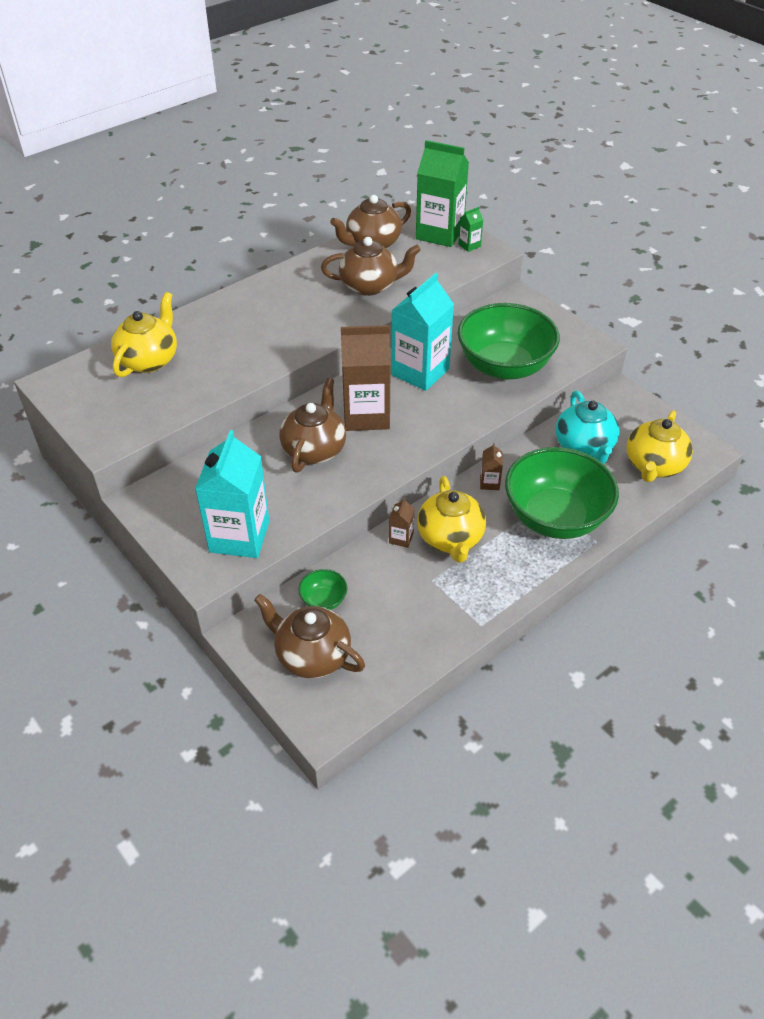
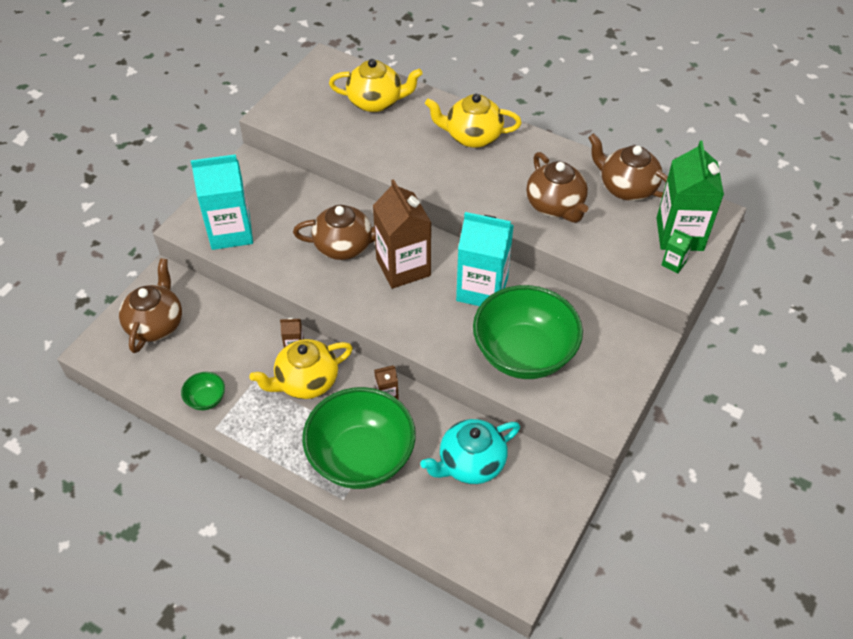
camera: 70 degrees right, 5 degrees up
(323, 600) = (211, 314): green bowl -> green bowl (206, 399)
(654, 466) = (470, 533): yellow teapot -> yellow teapot (472, 136)

